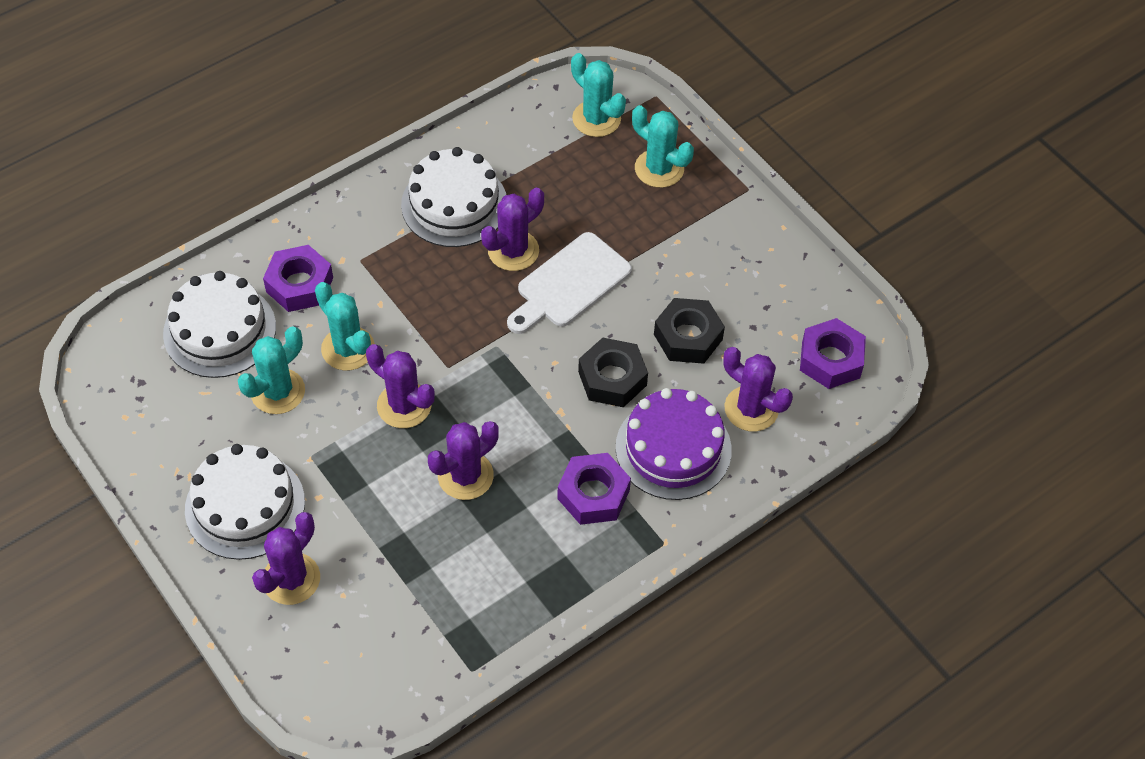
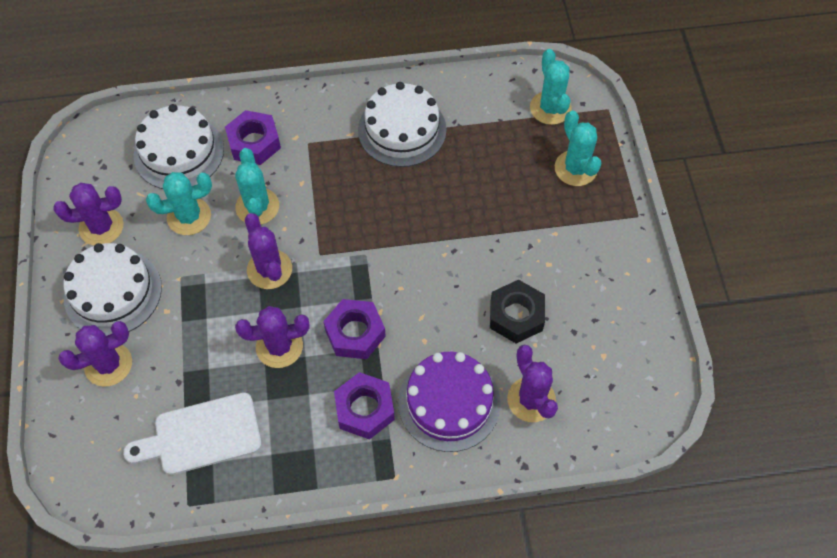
camera: 30 degrees right, 5 degrees up
(513, 251) = (423, 185): purple cactus -> purple cactus (101, 227)
(570, 284) = (450, 230): white cutting board -> white cutting board (201, 435)
(612, 378) = (436, 321): black nut -> none
(831, 359) = (622, 389): purple nut -> purple nut (355, 333)

